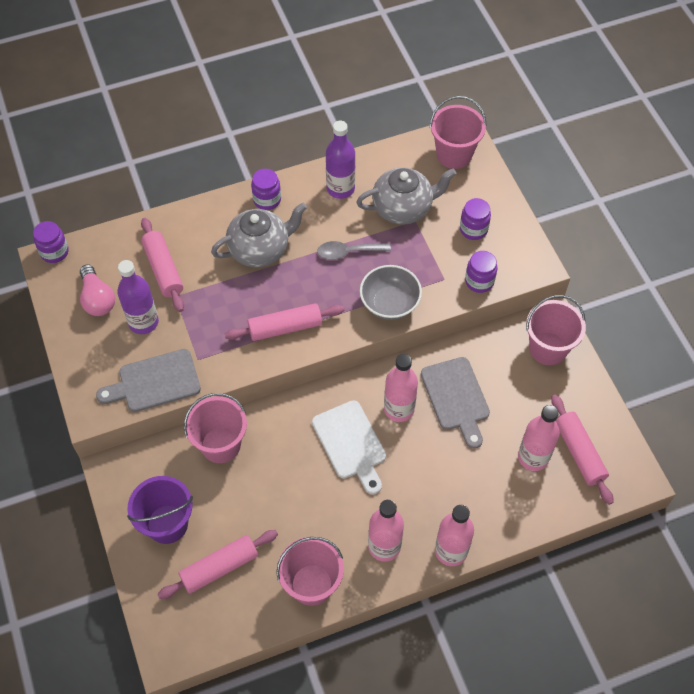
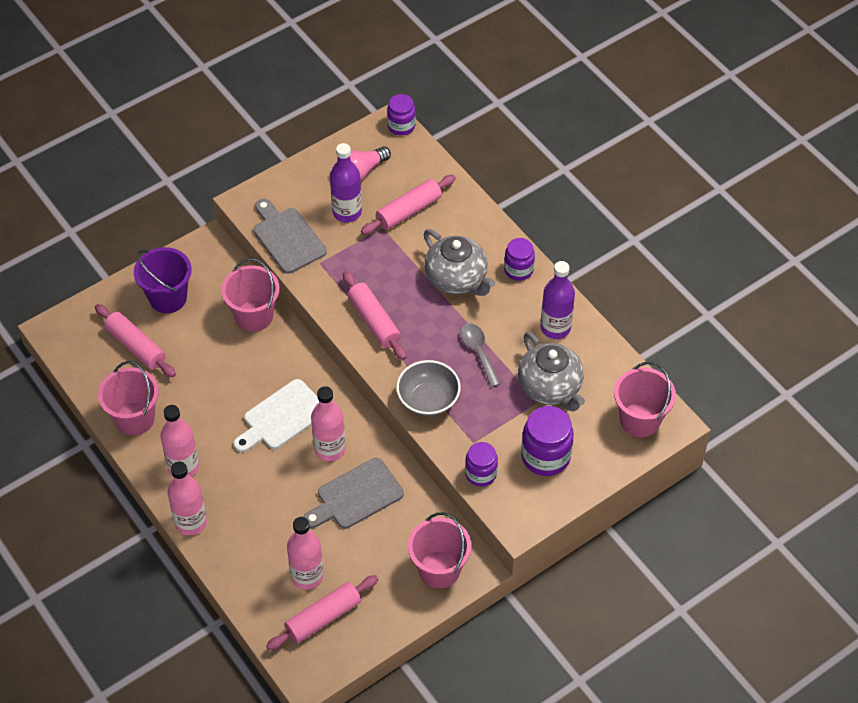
camera: 75 degrees right, 5 degrees down
(473, 229) = (545, 456): purple jar -> purple jar, size x1.57

